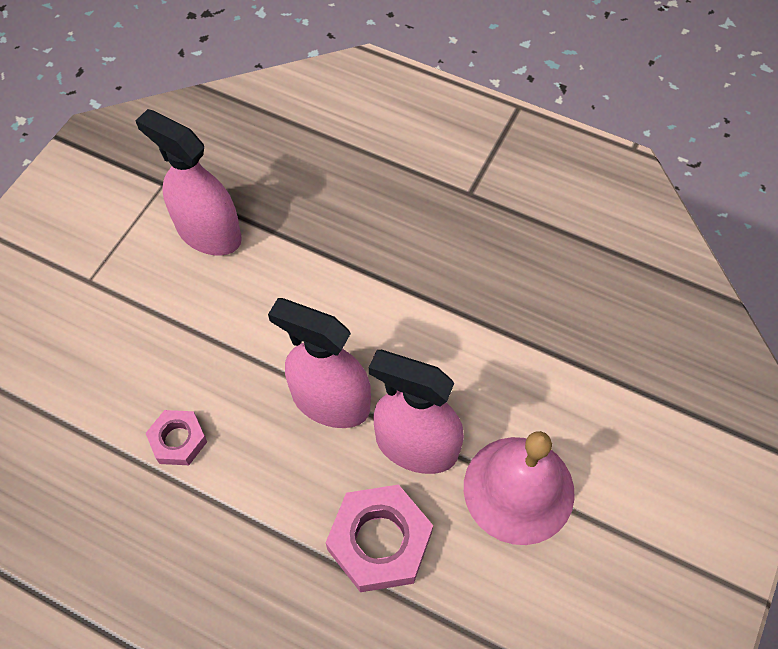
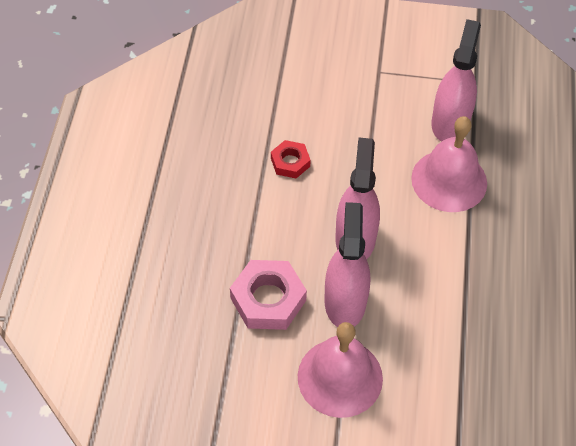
camera: 70 degrees right, 5 degrees down
(178, 440) = (290, 162): pink nut -> red nut
(291, 266) = (449, 180): none -> pink bell

